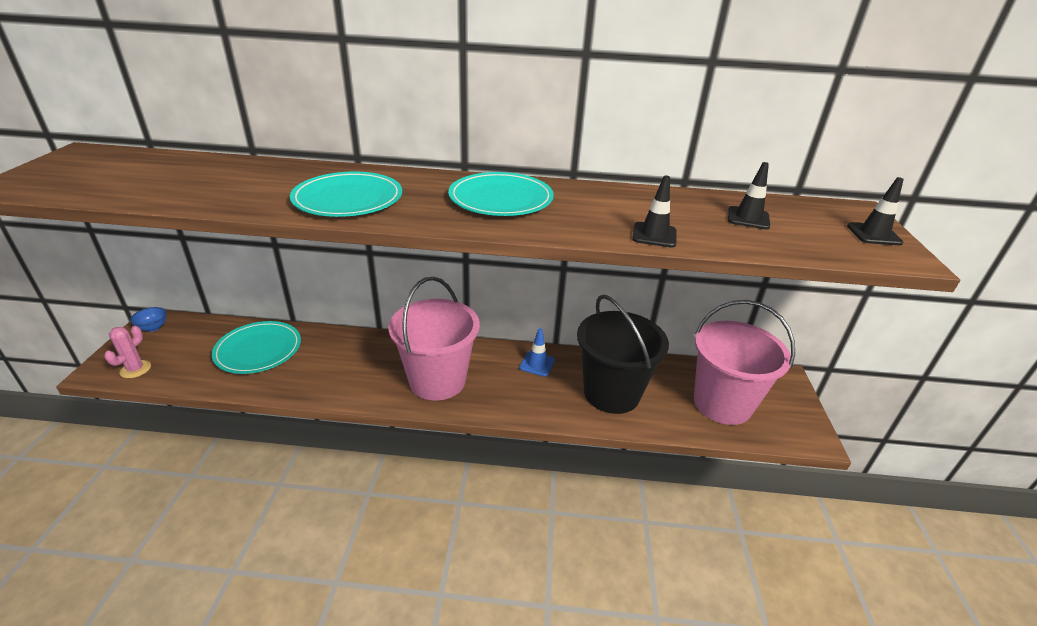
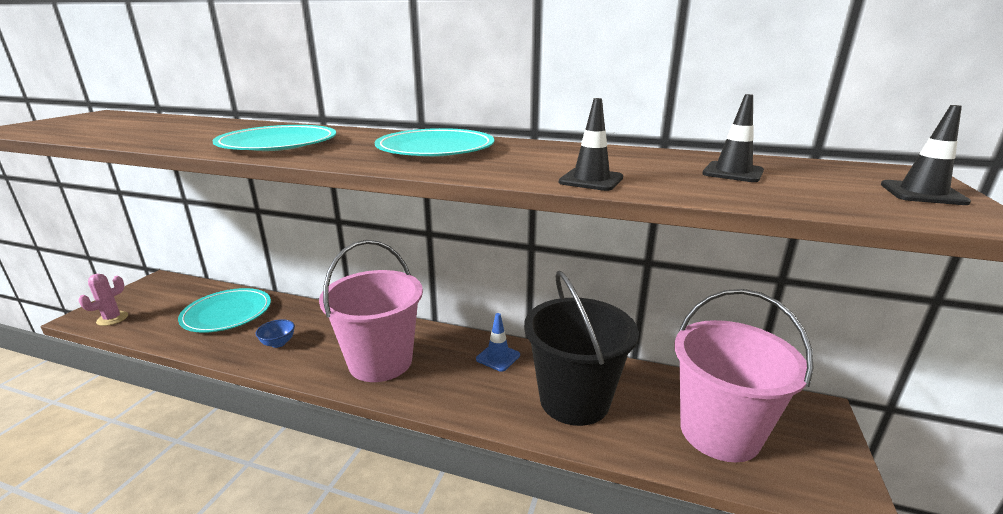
camera: 15 degrees right, 10 degrees down
(153, 327) = (153, 286): blue bowl -> blue bowl (278, 343)

